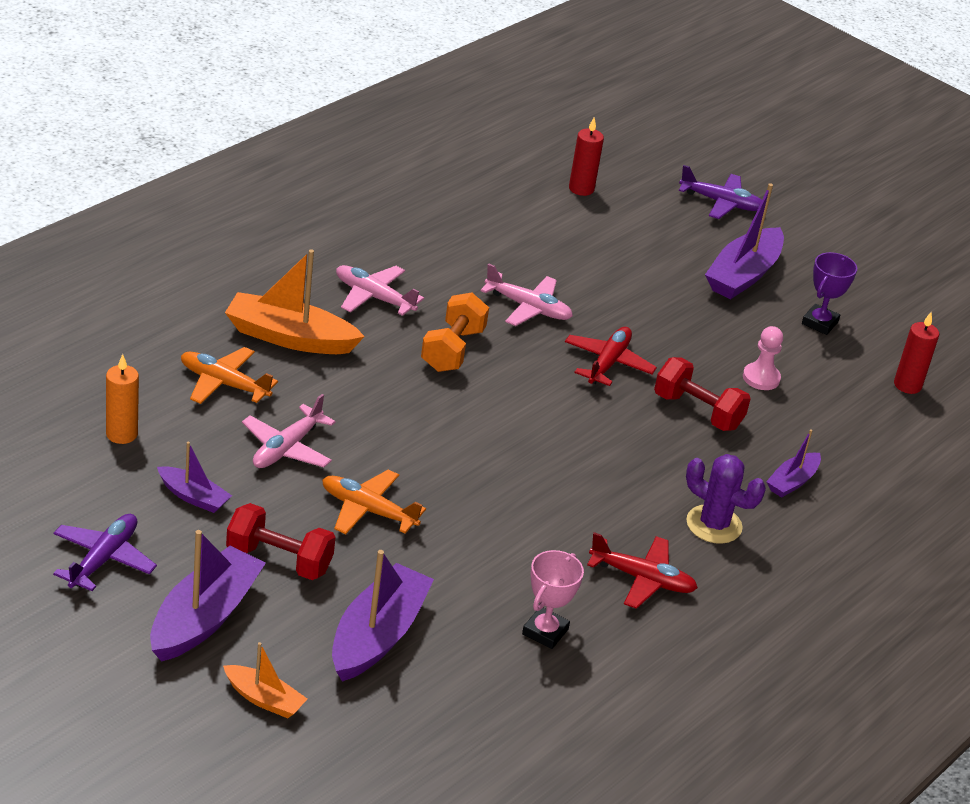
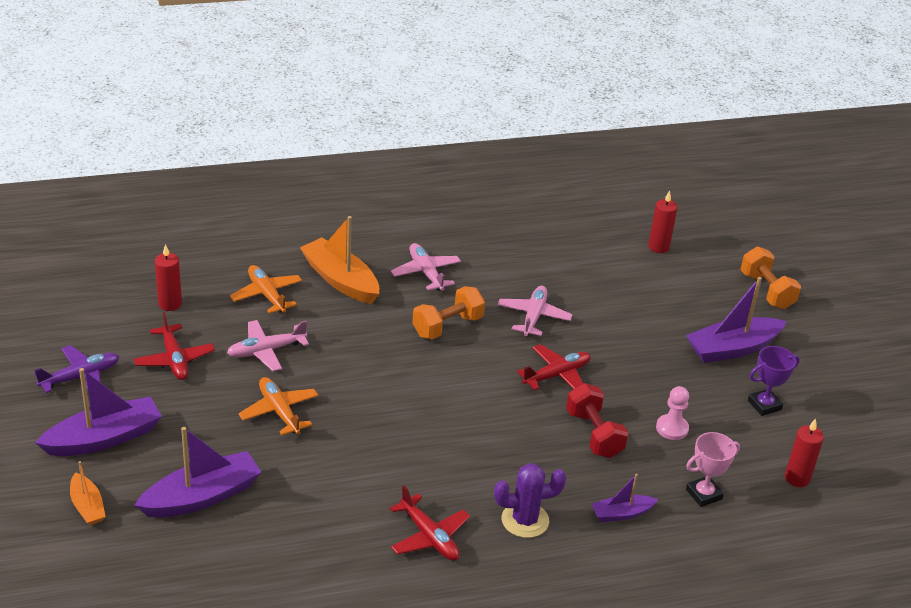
camera: 35 degrees right, 0 degrees up
(121, 434) = (170, 304): orange candle -> red candle
(193, 497) = (174, 360): purple boat -> red plane
(279, 560) = (188, 421): red dumbbell -> none
(528, 308) = (533, 316): pink plane -> pink plane turned 135 degrees counterclockwise
(545, 632) = (320, 543): pink trophy -> pink trophy (704, 494)
(714, 524) = (525, 520): purple cactus -> purple cactus turned 75 degrees counterclockwise
(721, 203) = (766, 291): purple plane -> orange dumbbell

